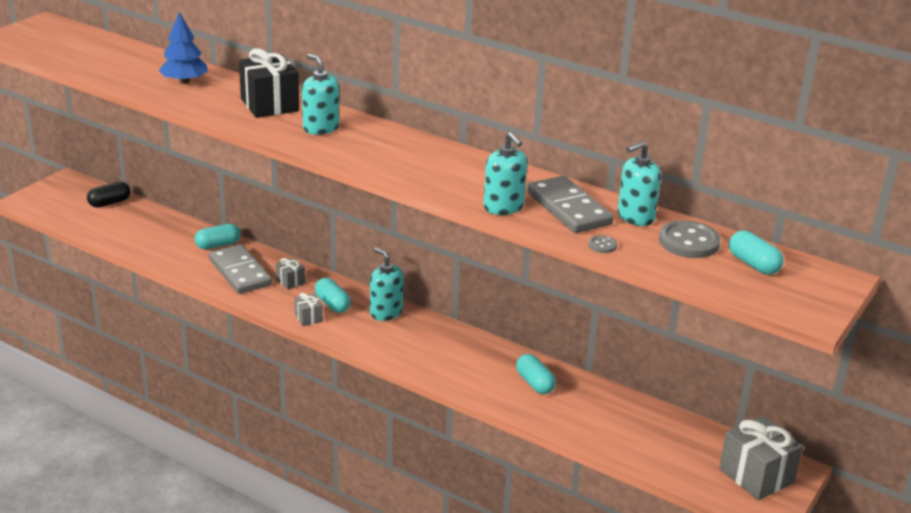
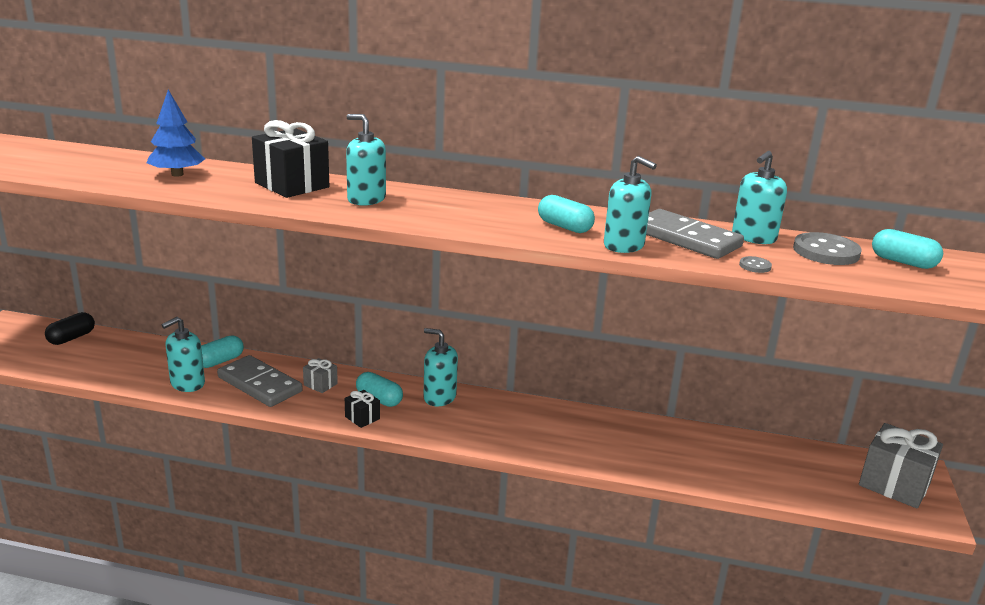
camera: 20 degrees left, 5 degrees down
(182, 261) = (187, 383): none -> turquoise soap dispenser
(308, 318) = (362, 418): grey gift -> black gift
(534, 383) = (632, 438): turquoise capsule -> turquoise capsule (564, 227)

